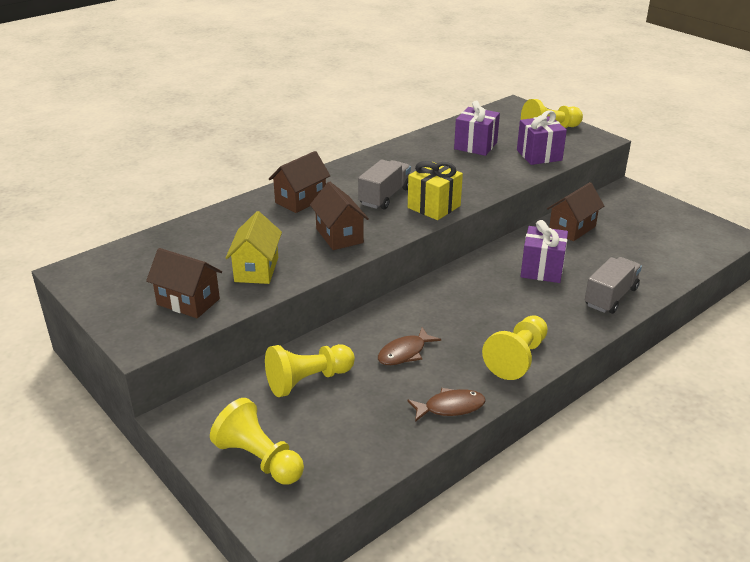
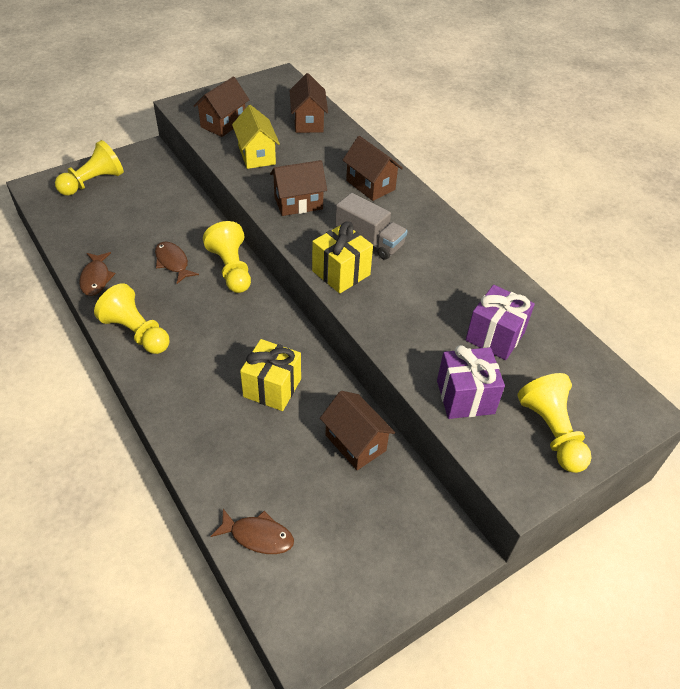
camera: 95 degrees right, 15 degrees up
(184, 243) = (308, 122): none -> brown house
(256, 269) = (257, 155): yellow house -> yellow house turned 60 degrees clockwise
(308, 380) = (161, 208): yellow pawn -> yellow pawn (231, 269)
(542, 270) = (272, 388): purple gift -> yellow gift
(610, 297) = (204, 436): grey truck -> none
(676, 261) = (258, 536): none -> brown fish

